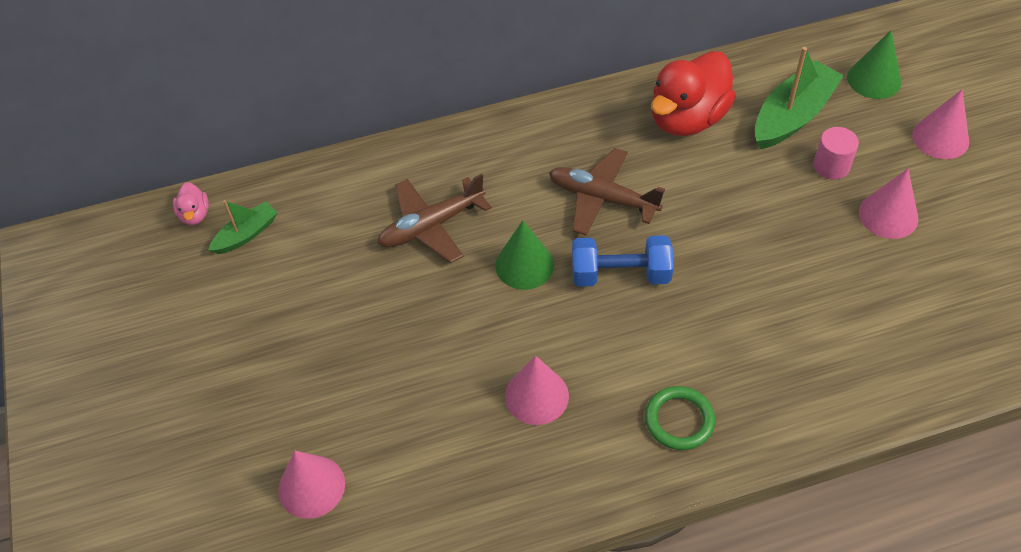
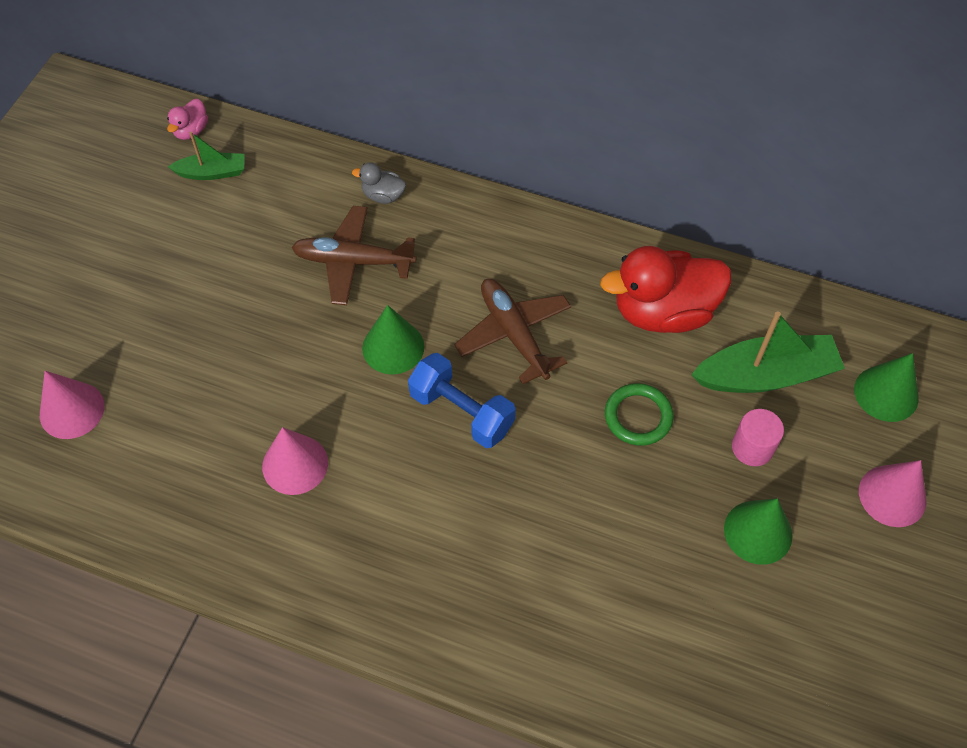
camera: 35 degrees right, 5 degrees up
(406, 166) = (383, 196): none -> grey duck
(679, 420) = (384, 571): green ring -> green ring (638, 416)
(888, 215) = (758, 532): pink cone -> green cone

